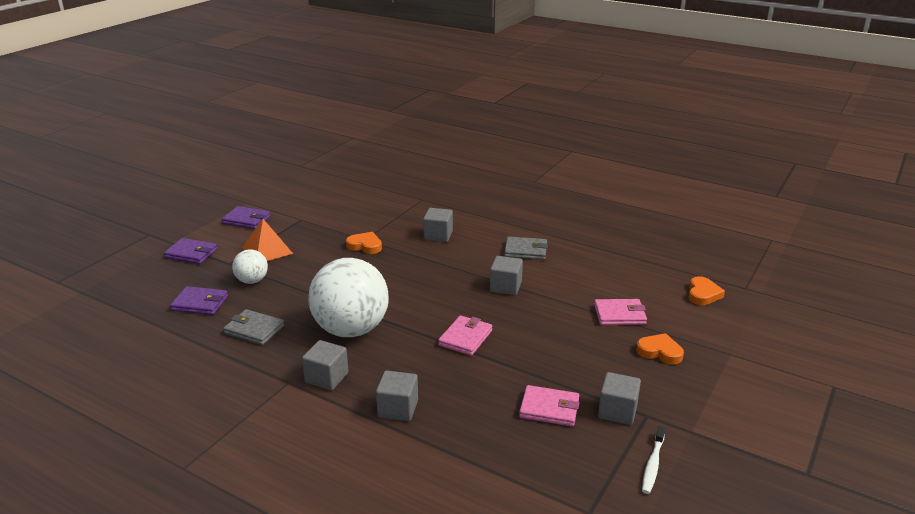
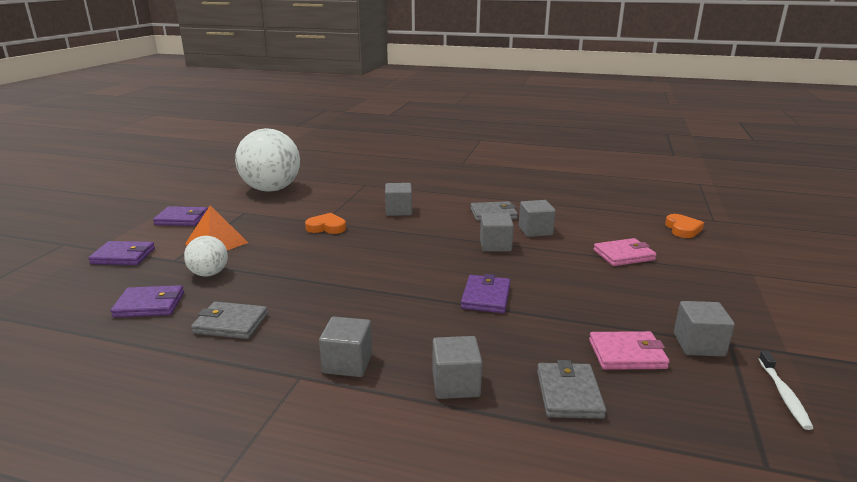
camera: 15 degrees left, 5 degrees down
(351, 330) = (352, 307): white ball -> white ball (271, 189)
(465, 338) = (486, 297): pink wallet -> purple wallet
(479, 432) = (569, 394): none -> grey wallet
(553, 276) = (535, 231): none -> grey cube
(660, 352) = (689, 282): orange heart -> none

